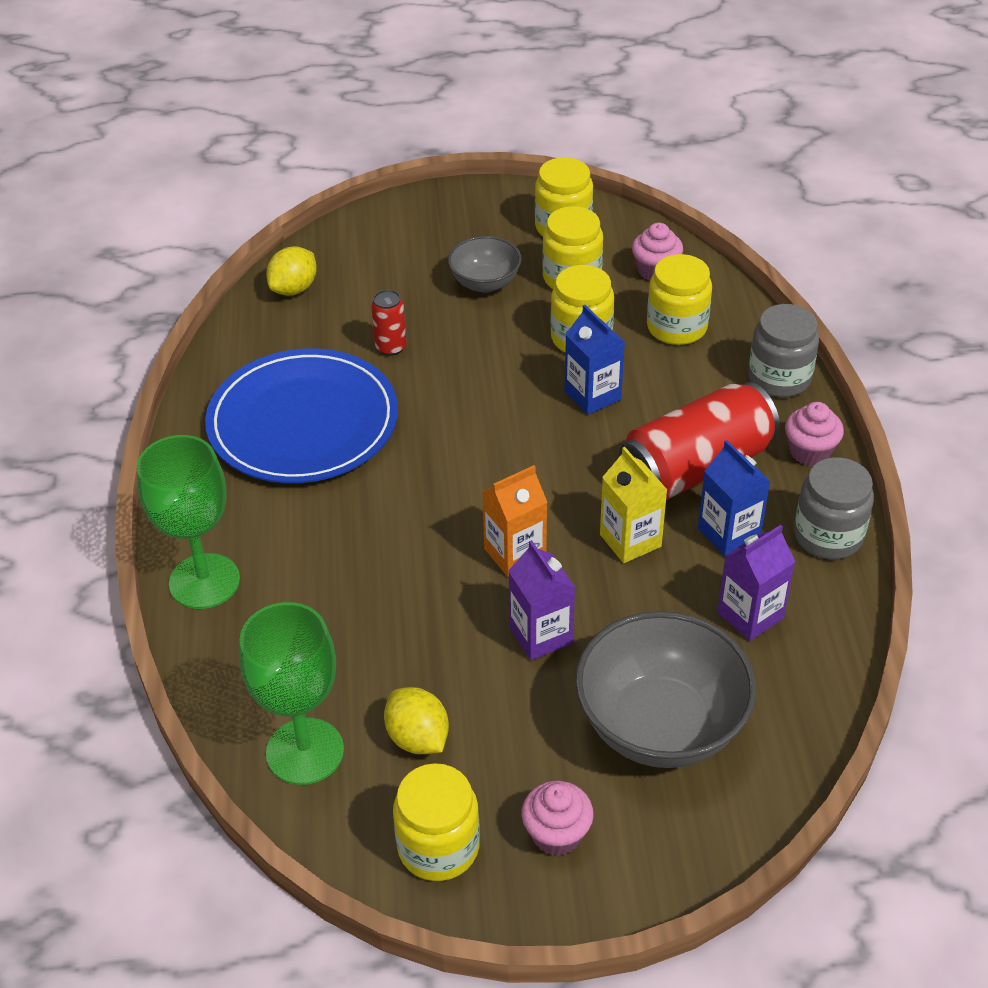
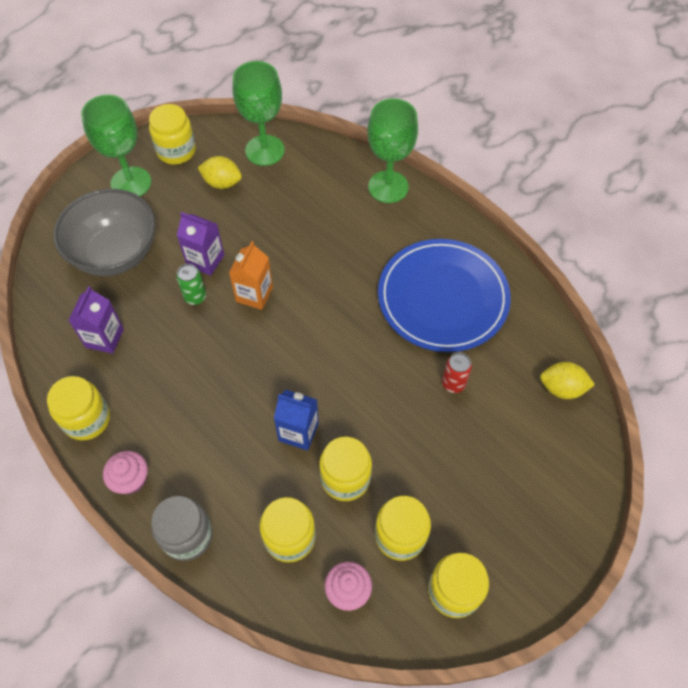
camera: 140 degrees right, 15 degrees up
(294, 289) = (561, 388): yellow lemon -> yellow lemon turned 75 degrees counterclockwise
(485, 283) = (452, 484): grey bowl -> none
(556, 834) = (131, 183): pink cupcake -> green goblet
(593, 595) = (195, 297): none -> green can
(630, 540) = (199, 342): yellow carton -> none
(696, 467) = (195, 418): red can -> none
(728, 533) = (146, 382): blue carton -> none
(828, 536) = (87, 419): grey jar -> yellow jar

